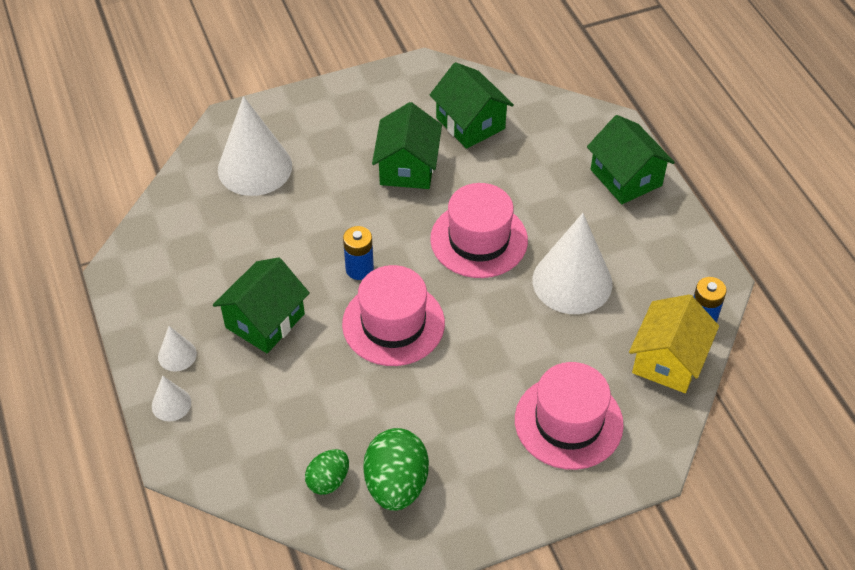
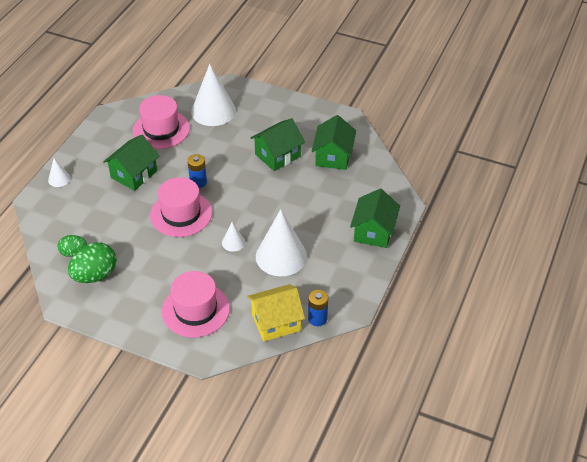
camera: 45 degrees right, 5 degrees down
(177, 355) = (85, 162): white cone -> white cone (233, 242)
(265, 321) = (134, 174): green house -> green house turned 45 degrees counterclockwise
(479, 240) = (265, 208): pink hat -> pink hat (161, 129)

